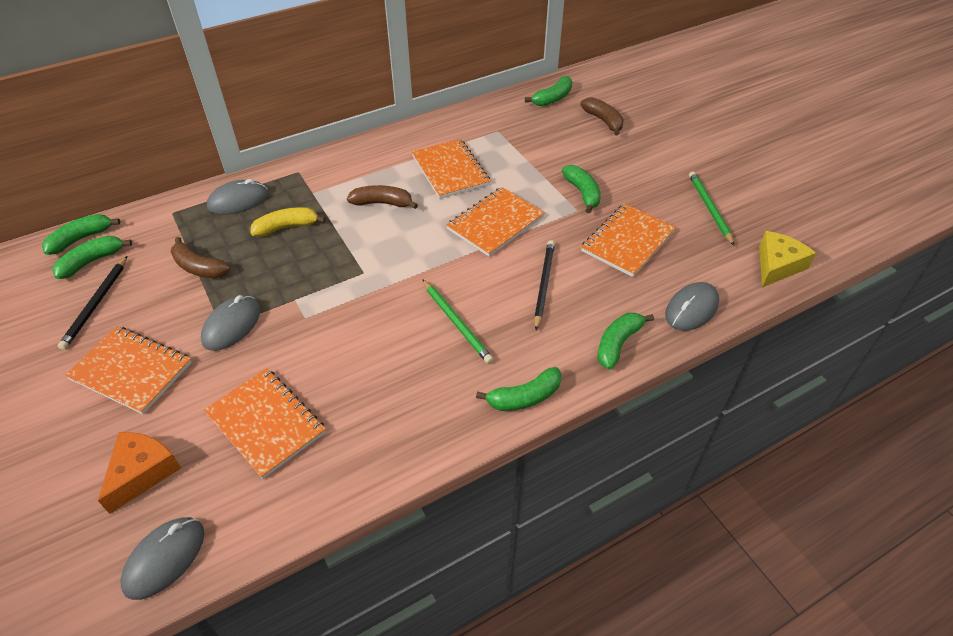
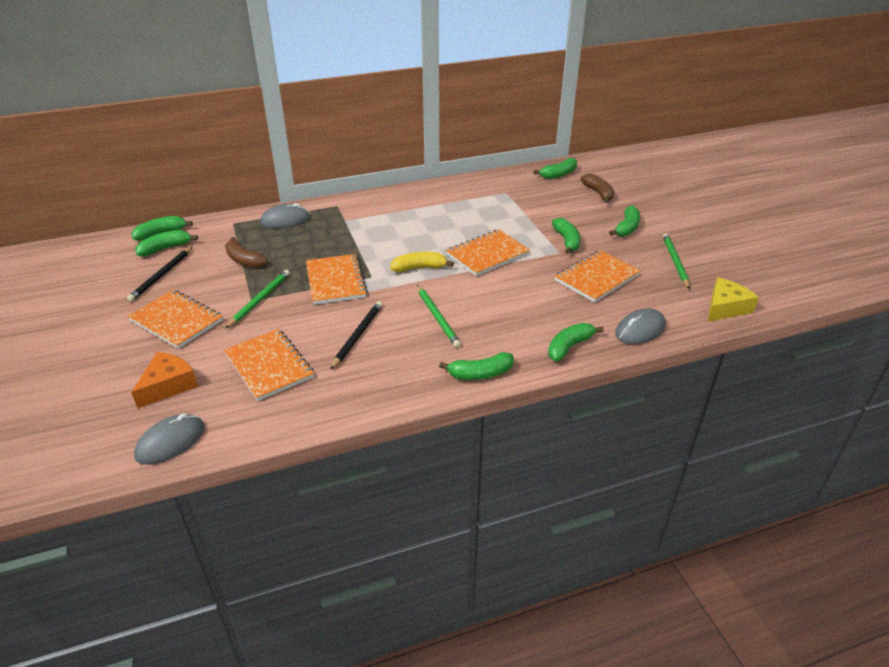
camera: 10 degrees right, 10 degrees down
(232, 325) = (259, 300): grey mouse -> green pencil
(287, 227) = (318, 241): yellow banana -> yellow banana (419, 268)
(382, 203) = (398, 232): brown banana -> none
(450, 170) = (459, 216): orange notebook -> orange notebook (335, 281)
(543, 285) = (517, 300): black pencil -> black pencil (357, 336)
(646, 167) = (627, 228): none -> green banana

